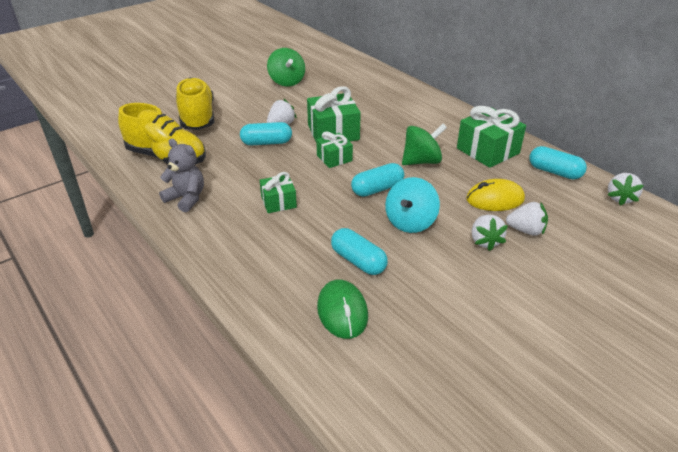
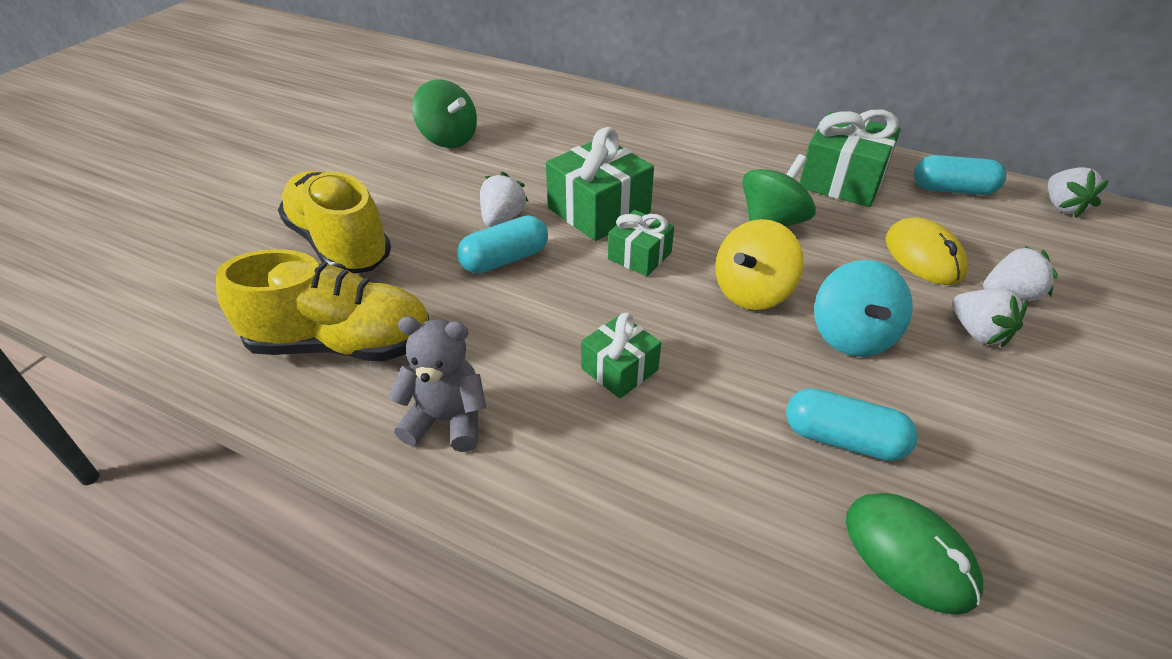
camera: 25 degrees left, 5 degrees up
(377, 189) = (752, 292): turquoise capsule -> yellow spinning top
(495, 199) = (923, 256): yellow mouse -> yellow mouse turned 75 degrees counterclockwise

